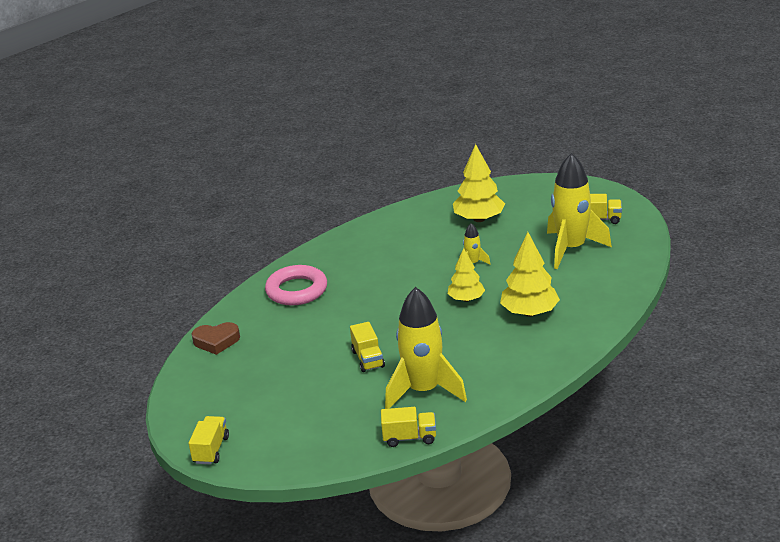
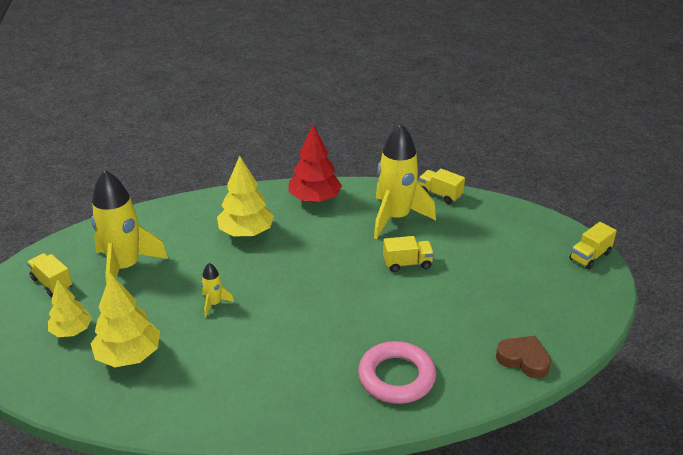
camera: 145 degrees left, 5 degrees up
(368, 359) = (407, 263): yellow truck -> yellow truck turned 60 degrees clockwise
(466, 299) = (270, 271): yellow tree -> yellow tree (72, 331)
(519, 368) = (314, 199): none -> red tree

